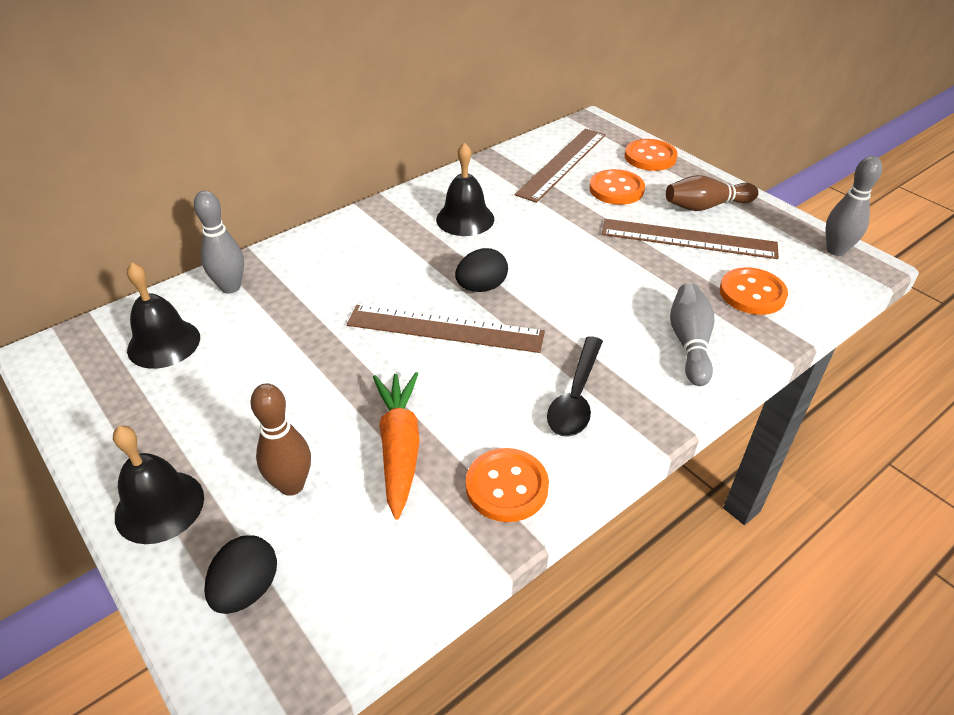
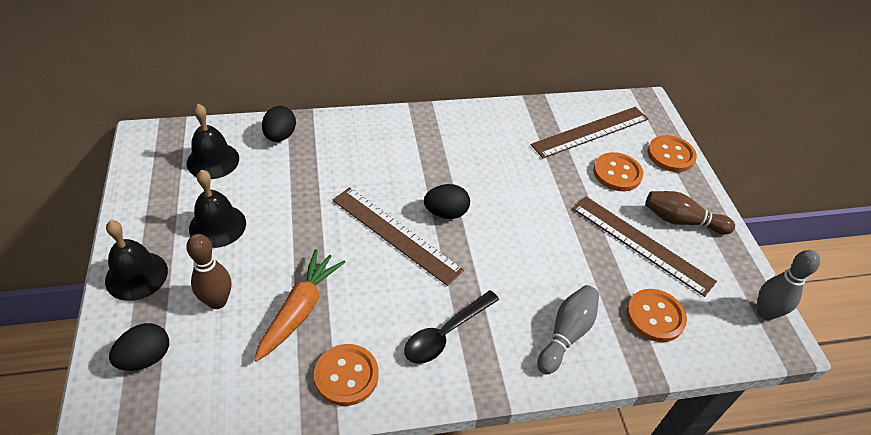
camera: 25 degrees right, 5 degrees up
(230, 287) = (280, 136): grey bowling pin -> black egg
(465, 219) = (477, 149): black bell -> black bell (217, 225)

